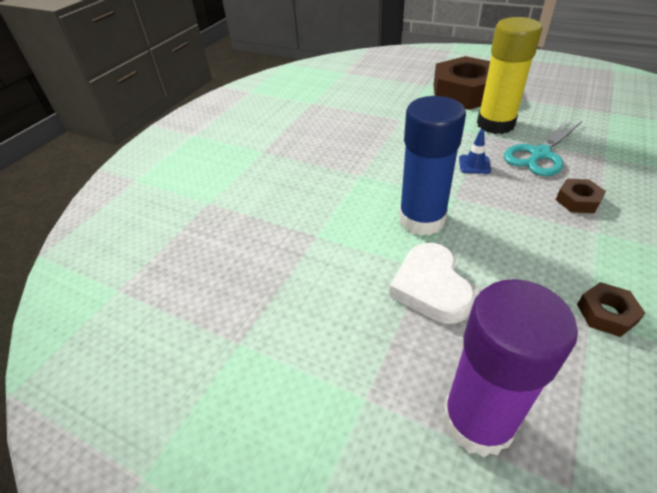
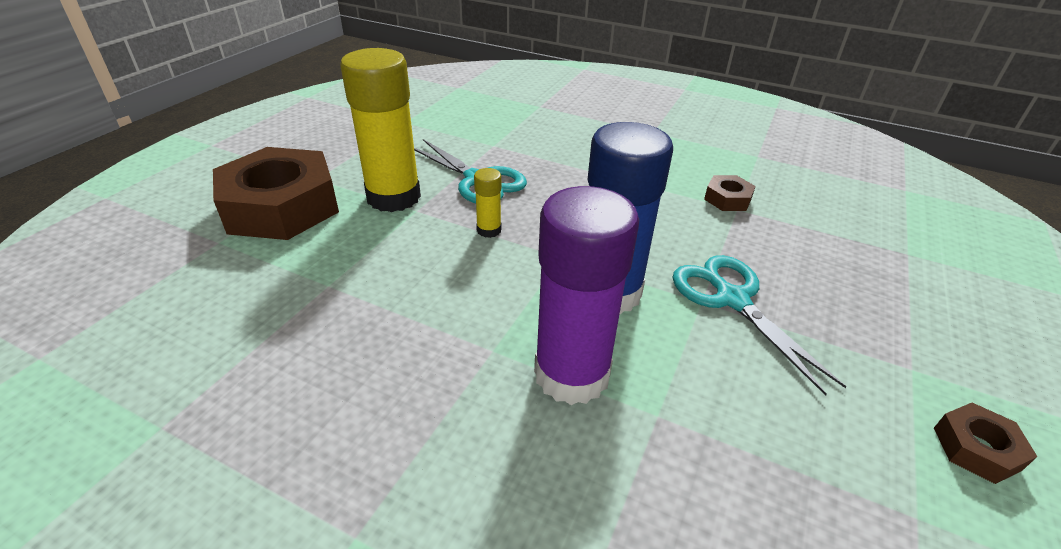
camera: 95 degrees left, 5 degrees down
(431, 287) = (732, 299): white heart -> turquoise scissors
(474, 164) = (489, 230): blue traffic cone -> yellow glue stick
(477, 421) = (884, 291): purple glue stick -> purple glue stick (571, 374)
(577, 200) = (570, 177): brown nut -> brown nut (976, 448)

